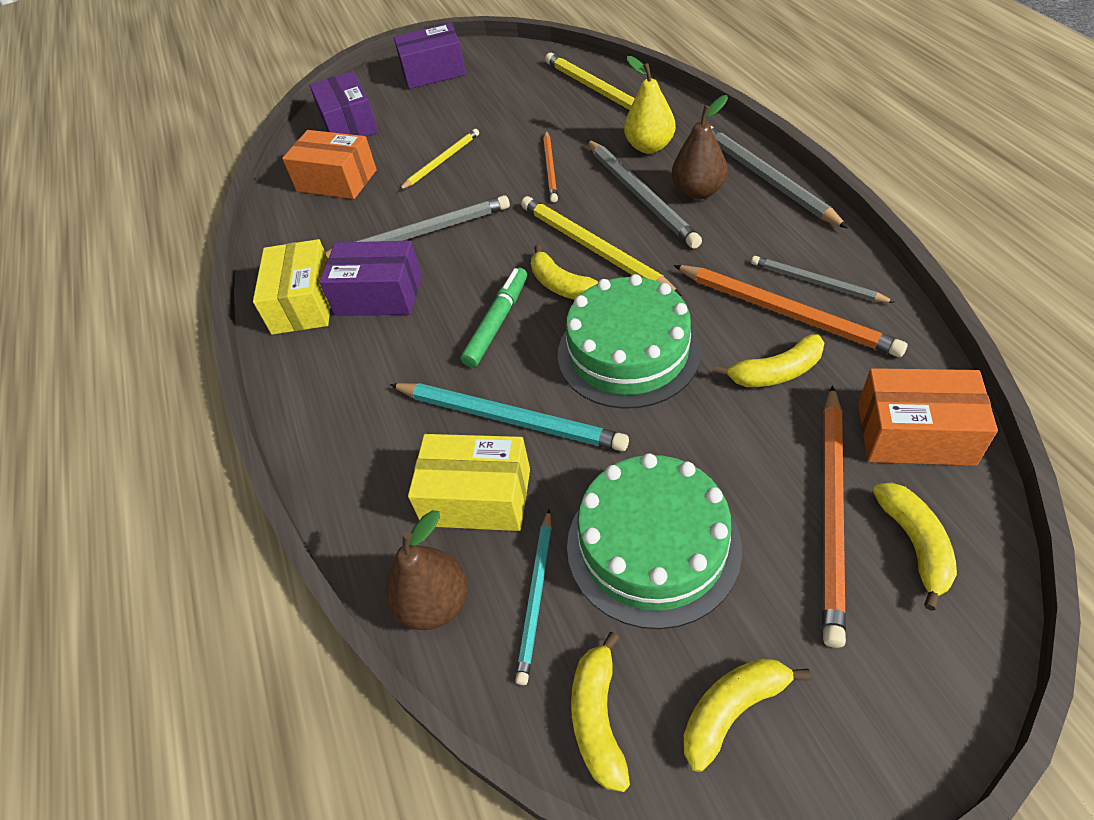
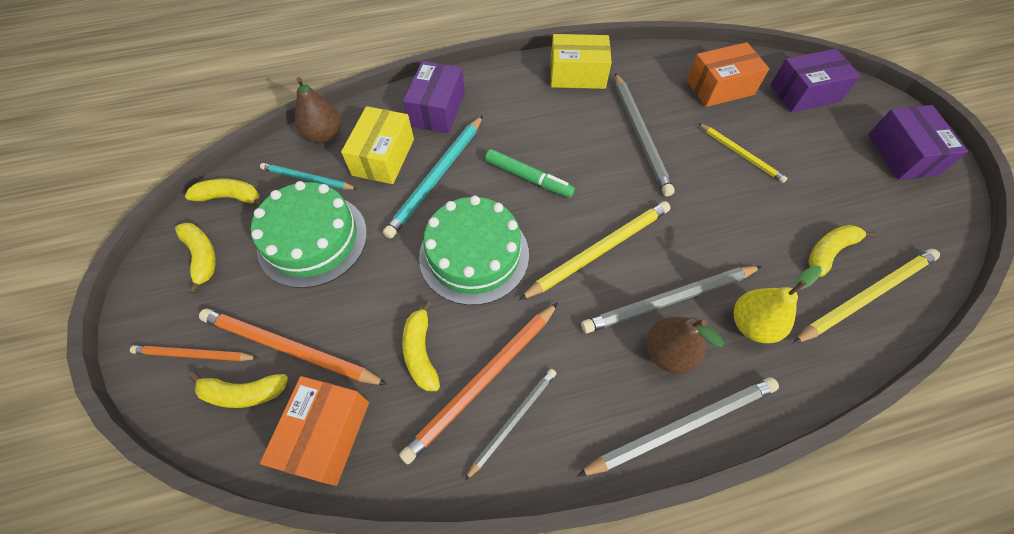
camera: 90 degrees right, 10 degrees up
(336, 180) = (720, 87): orange box -> orange box turned 45 degrees clockwise
(379, 295) = (575, 113): purple box -> purple box (437, 109)
(550, 168) = (721, 233): orange pencil -> orange pencil (194, 355)
(562, 285) = (558, 222): yellow banana -> yellow banana (829, 251)

